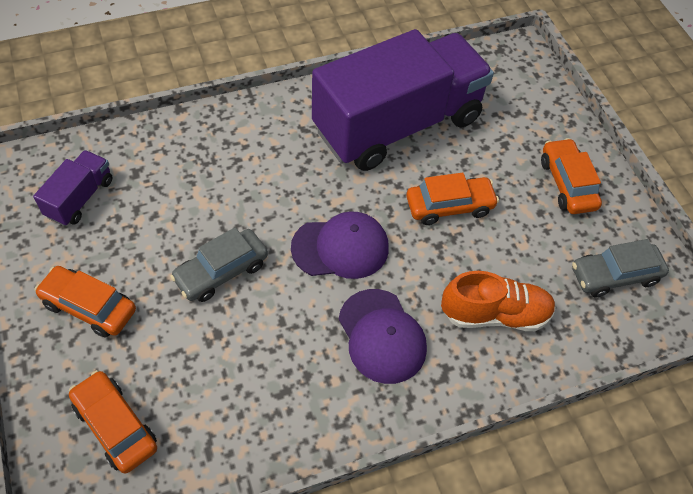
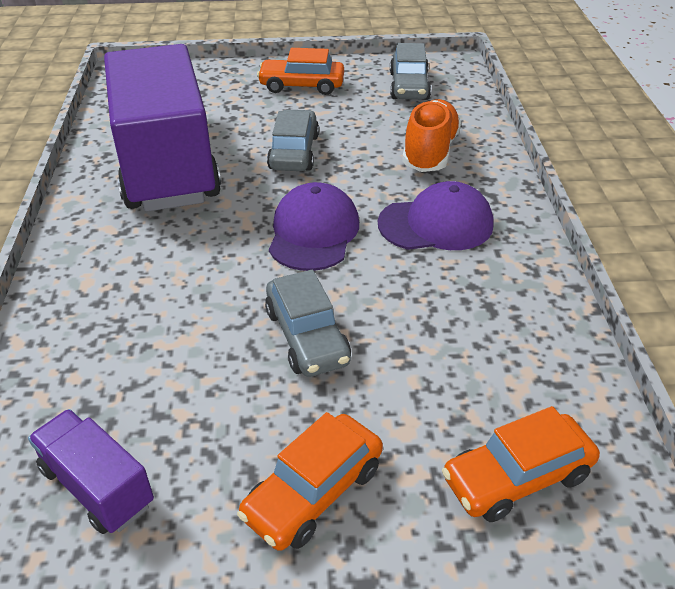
camera: 70 degrees left, 15 degrees down
(449, 206) = (294, 152): orange car -> grey car

